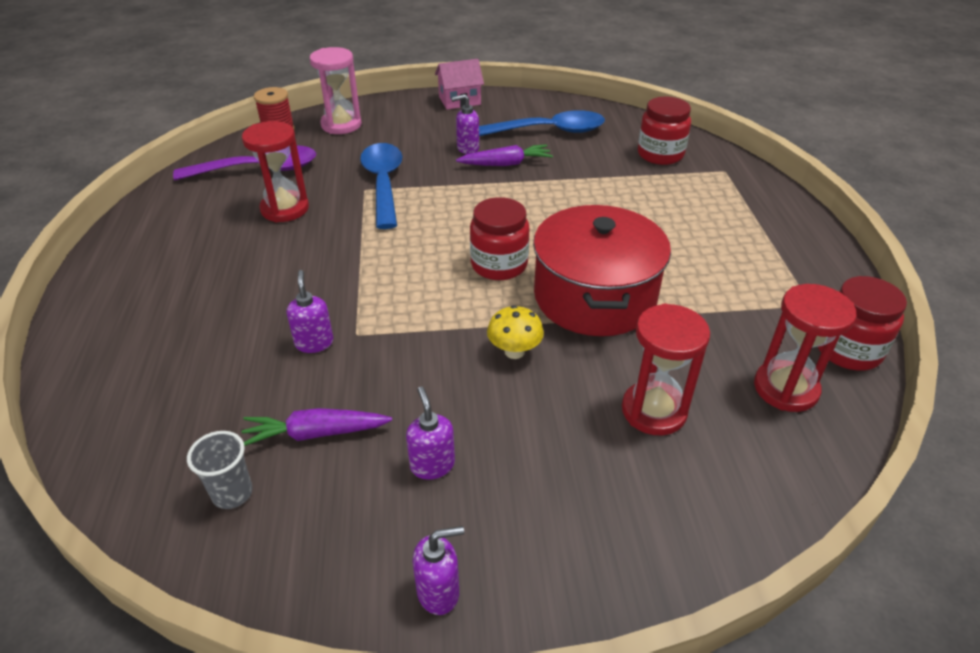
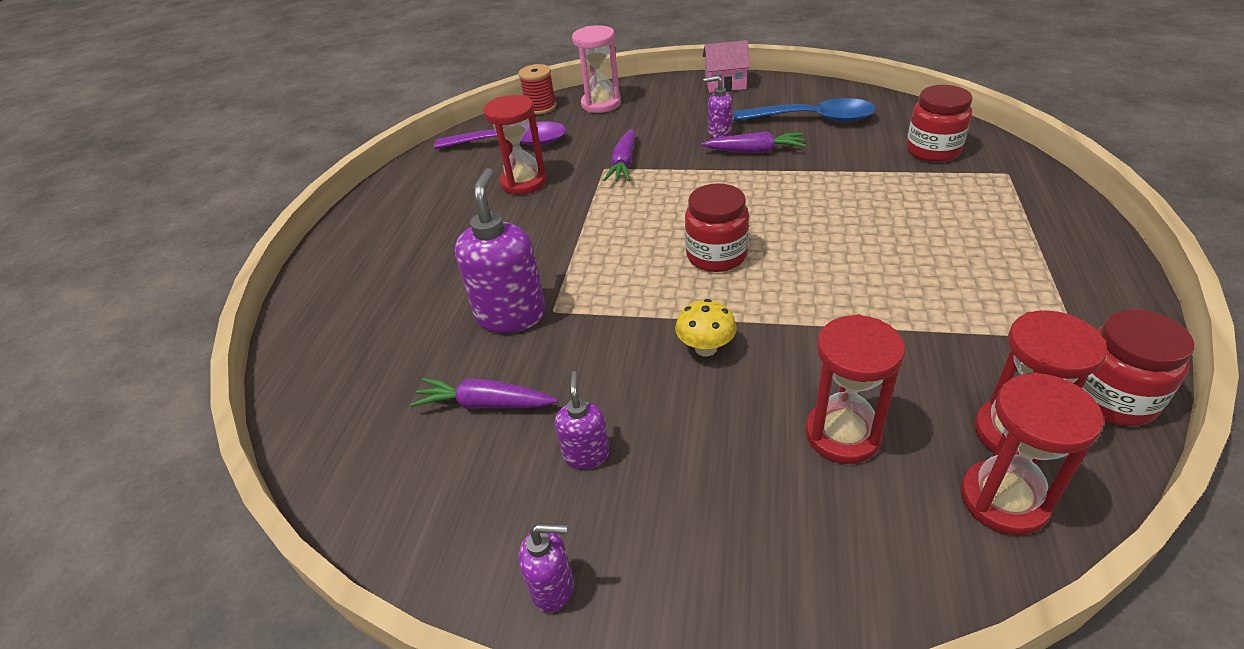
camera: 20 degrees right, 0 degrees up
(232, 493) = (394, 450): grey cup -> none
(314, 343) = (511, 315): purple soap dispenser -> purple soap dispenser, size x1.88
(383, 183) = (624, 163): blue spoon -> purple carrot
(594, 297) = (811, 300): red pot -> none
(791, 444) = (1003, 500): none -> red hourglass

